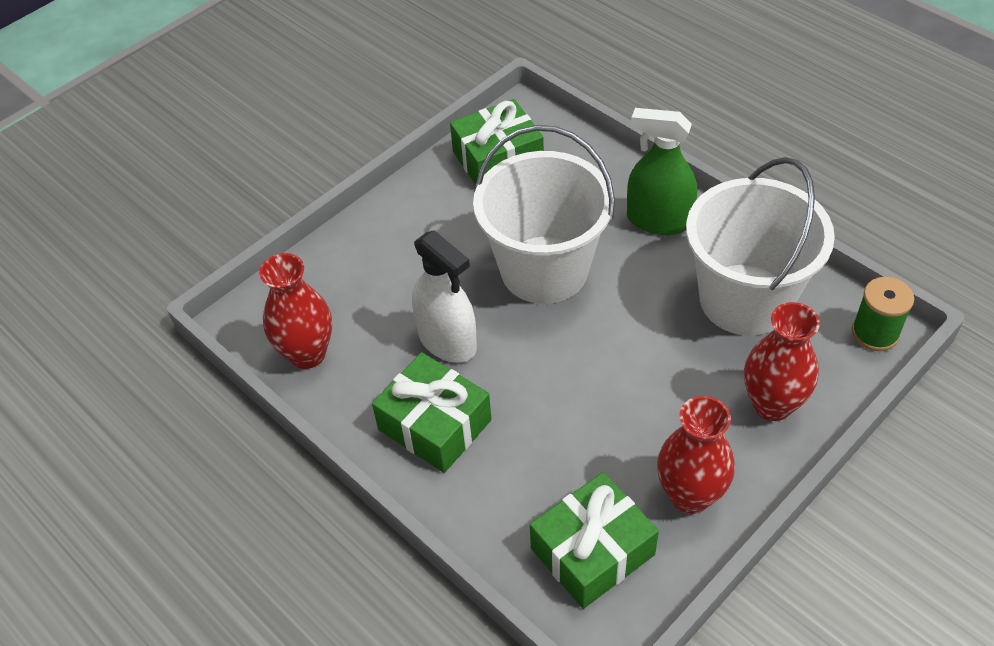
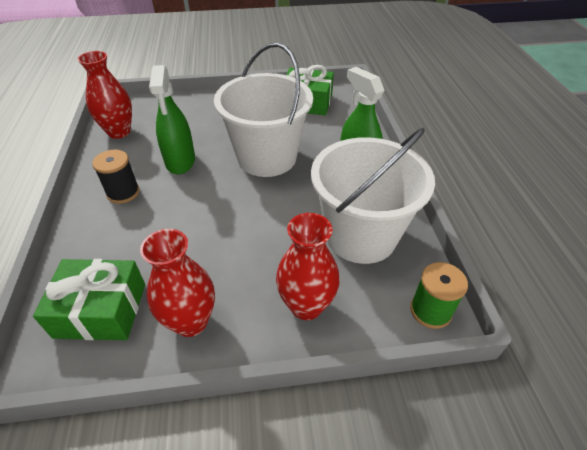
camera: 35 degrees right, 5 degrees down
(434, 425) = (123, 193): green gift -> black spool
(447, 341) = (180, 161): white spray bottle -> green spray bottle

